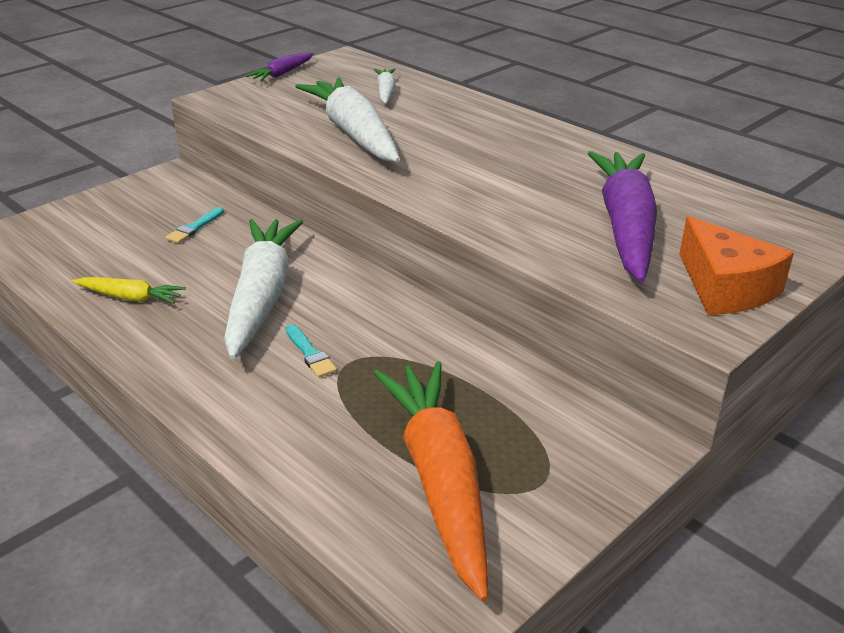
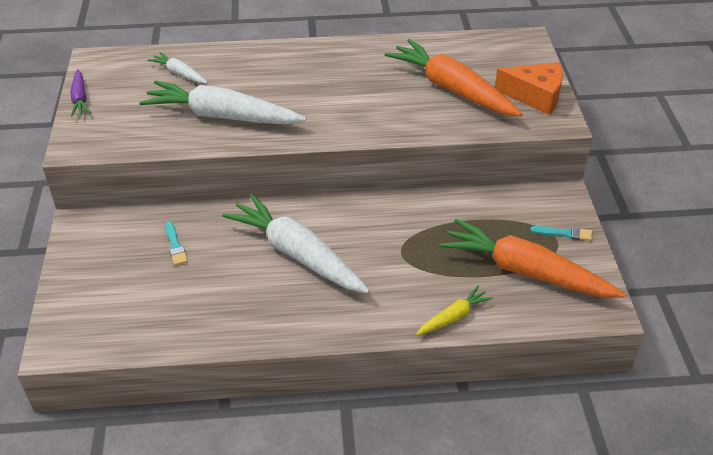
camera: 50 degrees left, 10 degrees up
(130, 298) = (229, 312): yellow carrot -> yellow carrot (453, 317)
(310, 354) = (378, 263): turquoise brush -> turquoise brush (564, 233)
(625, 227) = (452, 89): purple carrot -> orange carrot

